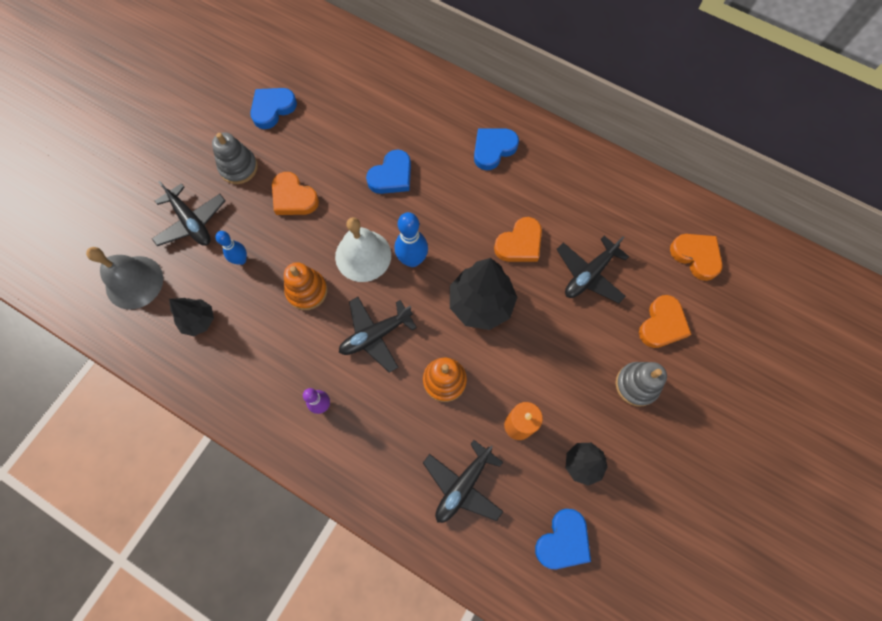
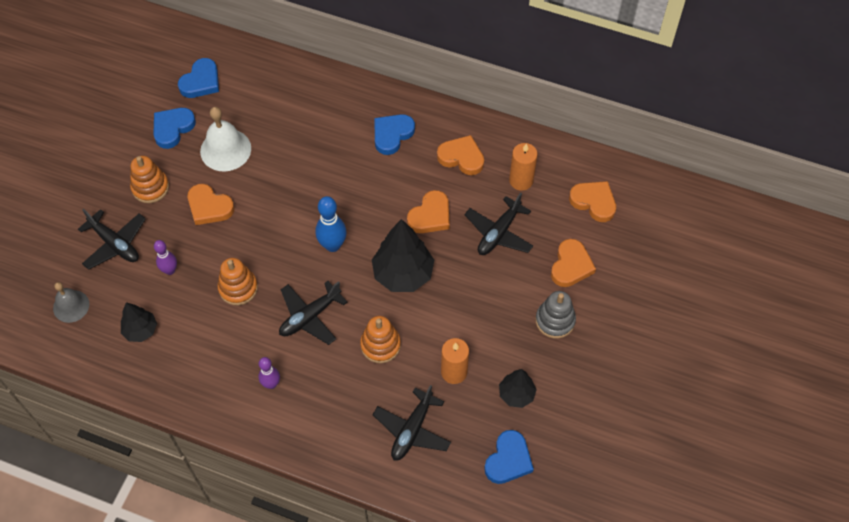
camera: 10 degrees left, 10 degrees down
(134, 282) = (71, 306): grey bell -> grey bell, size x0.66
(238, 167) = (150, 187): grey stacking toy -> orange stacking toy
(241, 260) = (170, 270): blue bowling pin -> purple bowling pin
(363, 255) = (285, 249): white bell -> white bell (225, 149)
(391, 176) = (299, 173): blue heart -> blue heart (201, 81)
(562, 185) = (461, 157): none -> orange heart
(621, 220) = (521, 180): none -> orange candle

